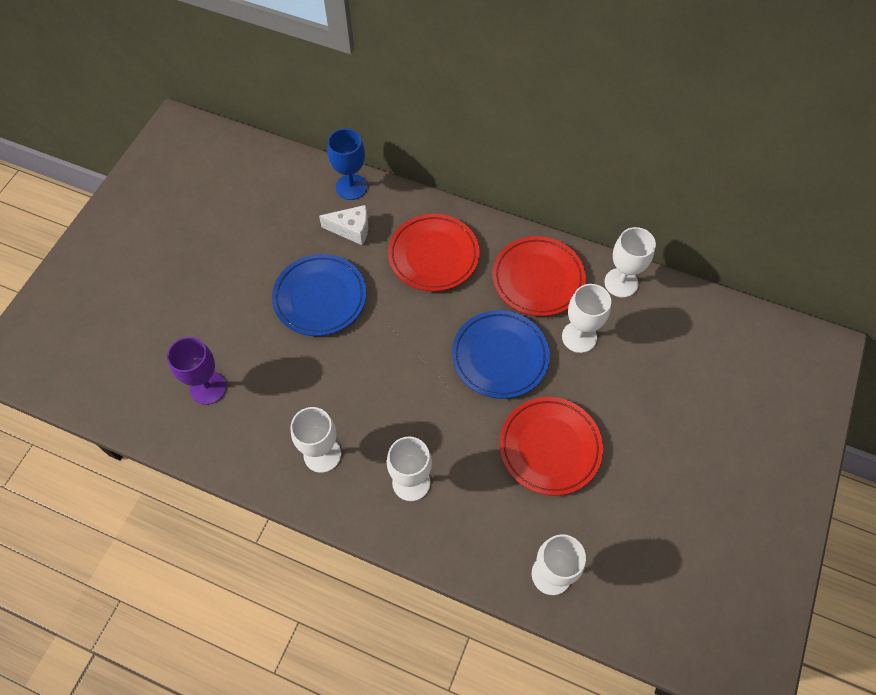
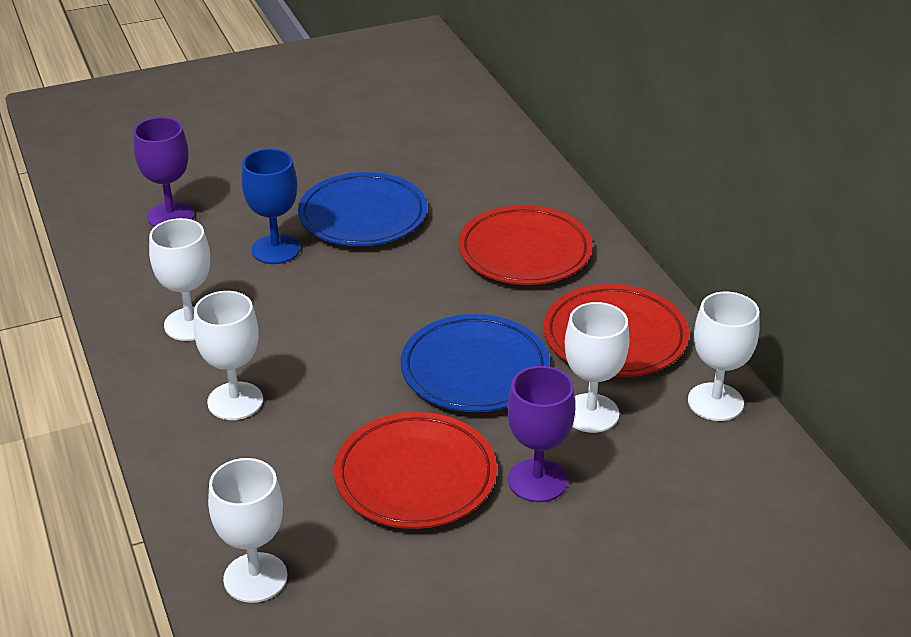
camera: 45 degrees right, 25 degrees down
(351, 187) = (517, 158): blue goblet -> blue goblet (276, 249)
(351, 229) = (469, 187): white cheese -> none
(601, 399) = (537, 481): none -> purple goblet

